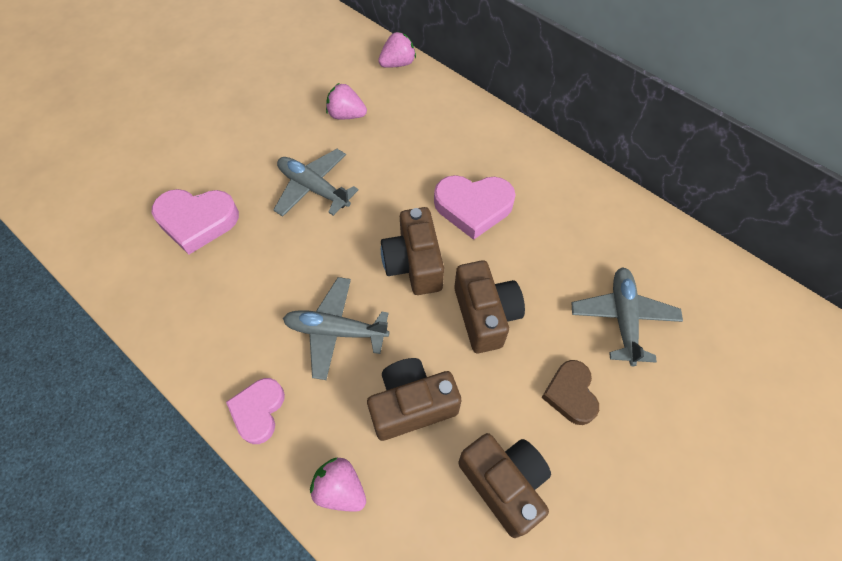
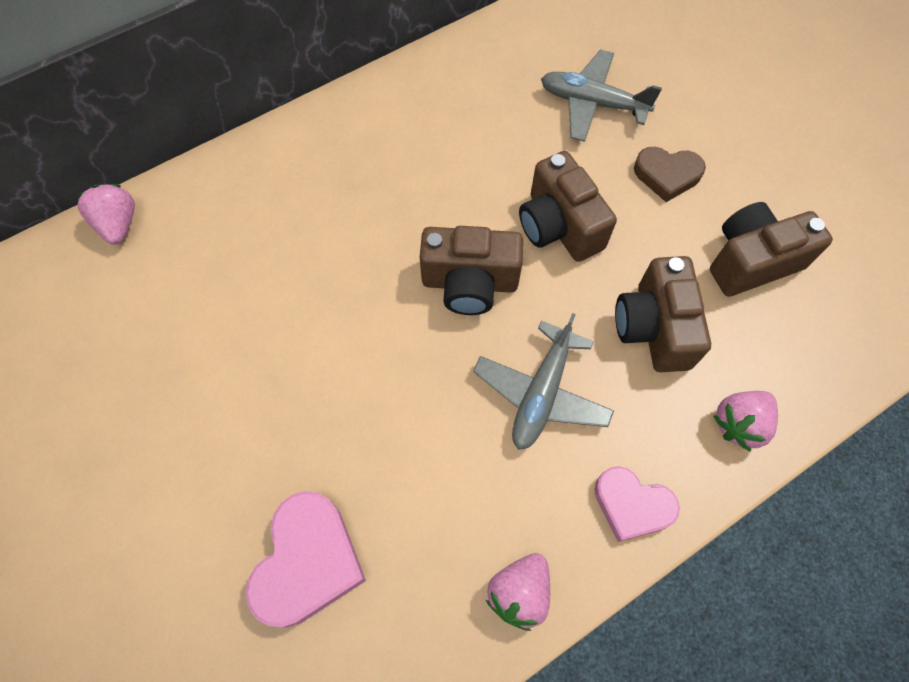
camera: 75 degrees left, 5 degrees up
(313, 188) = (307, 382): grey plane -> none
(346, 115) = (188, 313): pink strawberry -> pink strawberry (519, 592)
(473, 207) = (407, 198): pink heart -> none
(485, 315) = (559, 226): brown camera -> brown camera turned 120 degrees counterclockwise

